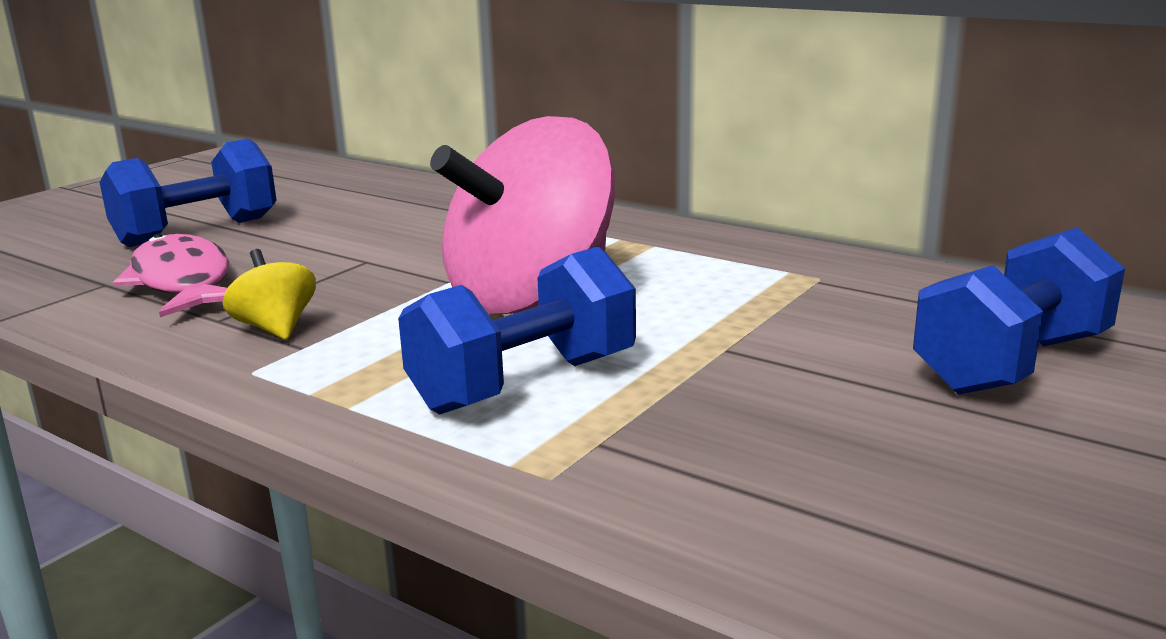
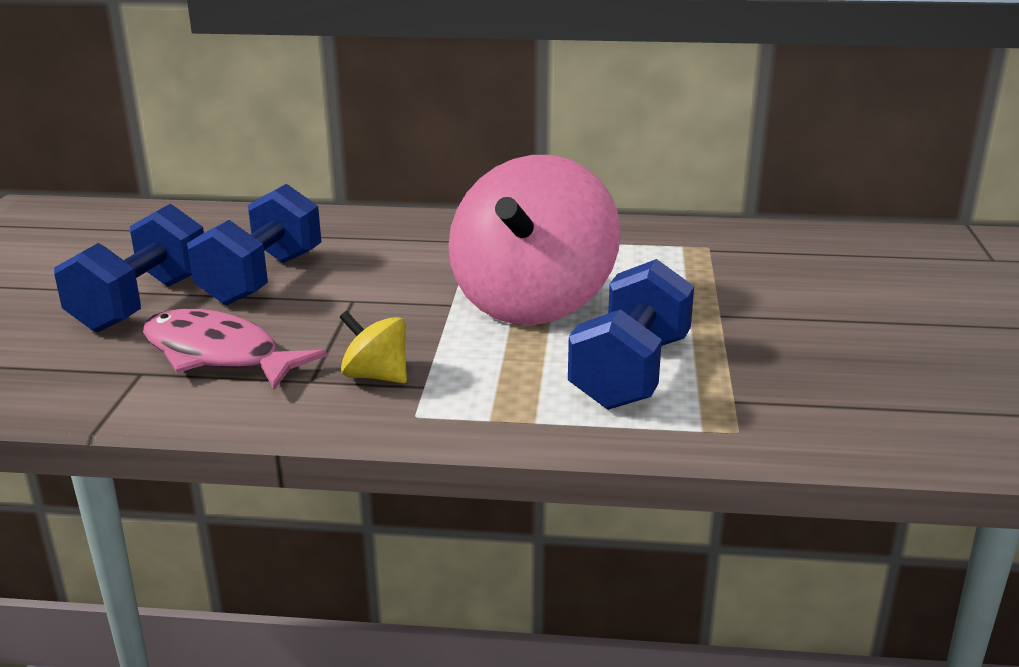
camera: 30 degrees left, 5 degrees up
(1011, 364) = (889, 287): blue dumbbell -> blue dumbbell (261, 279)

